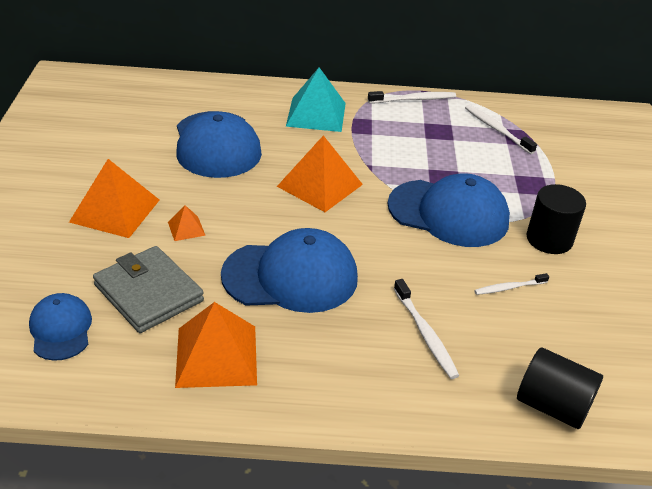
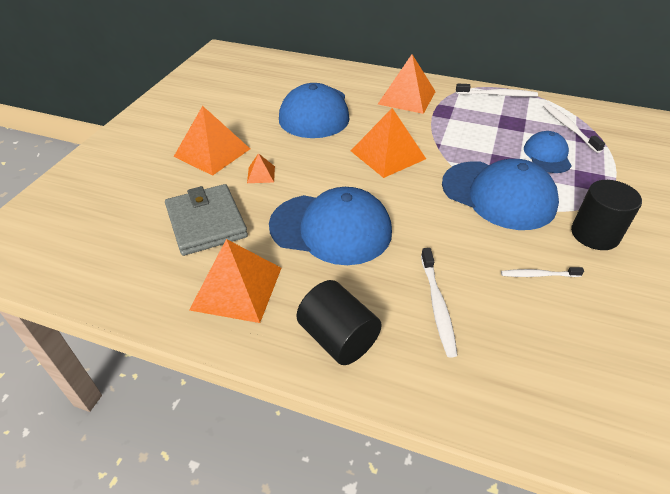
camera: 20 degrees right, 5 degrees up
(61, 329) = (124, 241): blue cap -> blue cap (547, 155)
(316, 114) = (406, 97): turquoise pyramid -> orange pyramid
(552, 406) = (551, 411): black cylinder -> black cylinder (338, 338)

